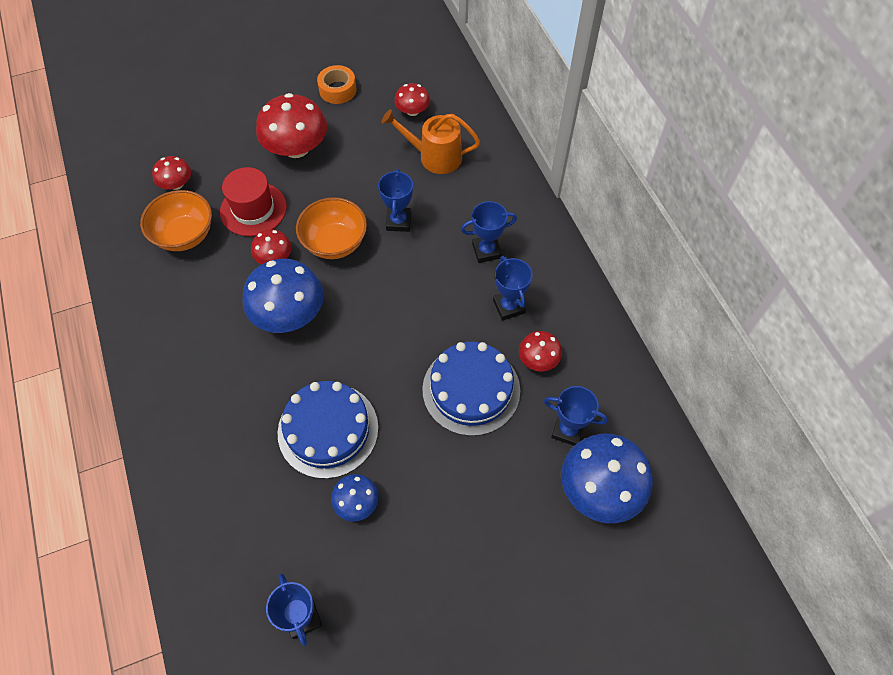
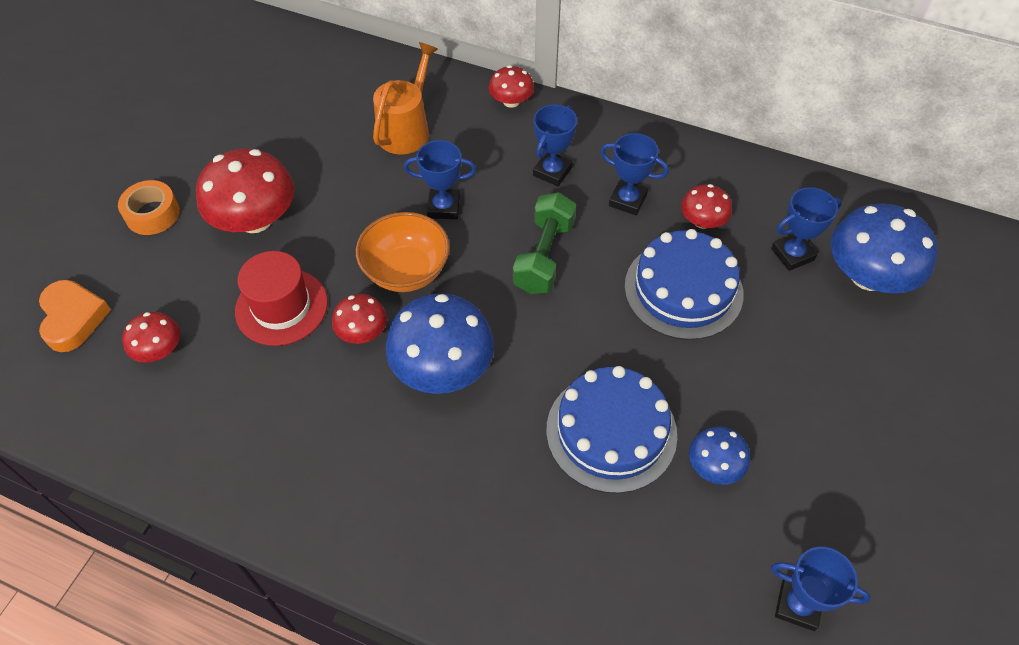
camera: 45 degrees left, 5 degrees down
(160, 134) = (73, 318): none -> orange heart
(185, 235) = (235, 389): orange bowl -> none
(337, 90) = (231, 139): orange tape -> orange tape (152, 214)
(398, 221) = (443, 207): blue trophy -> blue trophy turned 45 degrees counterclockwise
(412, 111) = (334, 107): red mushroom -> red mushroom (511, 101)
(417, 298) = (544, 256): none -> green dumbbell
(435, 157) = (406, 130): orange watering can -> orange watering can turned 150 degrees clockwise

